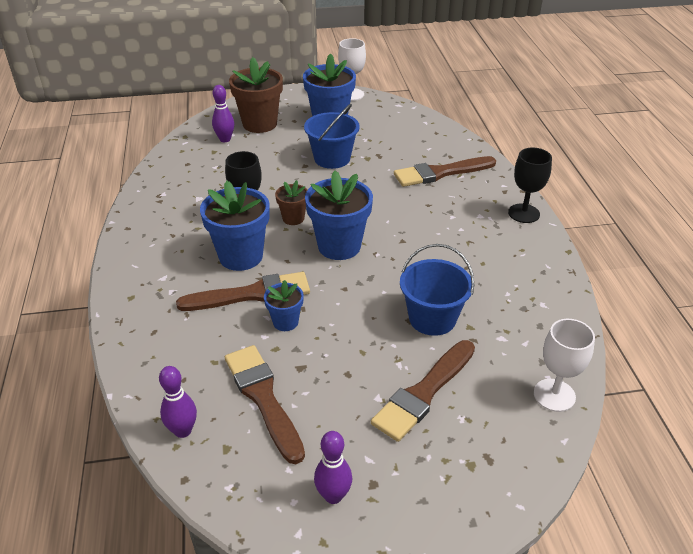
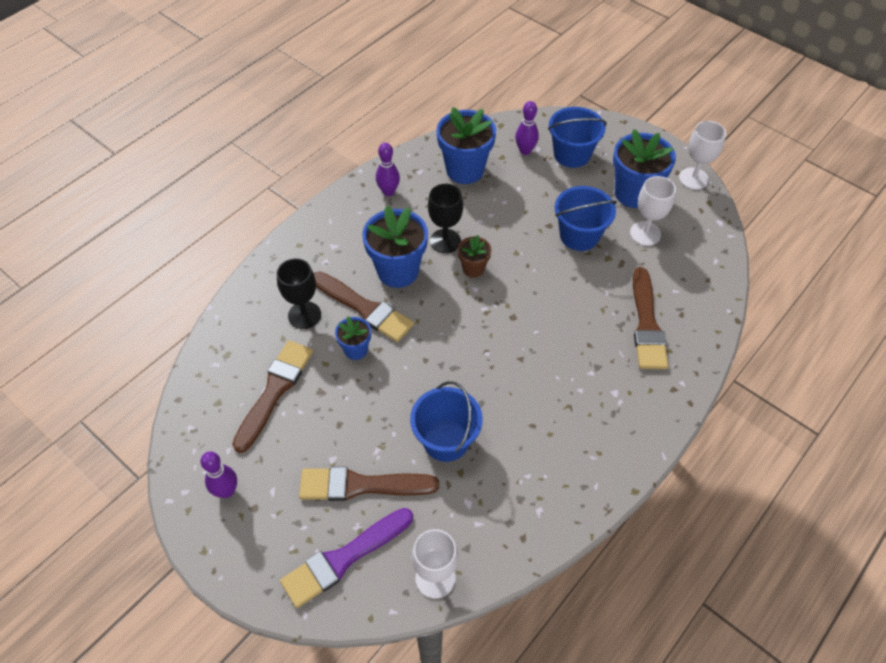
camera: 50 degrees right, 15 degrees up
(183, 431) = (212, 368): purple bowling pin -> purple bowling pin (388, 191)
(259, 124) = (572, 154): brown flower pot -> blue bucket
(339, 246) = (470, 322): blue flower pot -> blue flower pot (465, 170)
(368, 134) = (645, 233): none -> white goblet
(441, 173) = (646, 324): brown brush -> brown brush turned 120 degrees counterclockwise
(486, 445) = (344, 558): none -> purple brush
(524, 213) = (655, 424): black goblet -> black goblet (304, 315)

